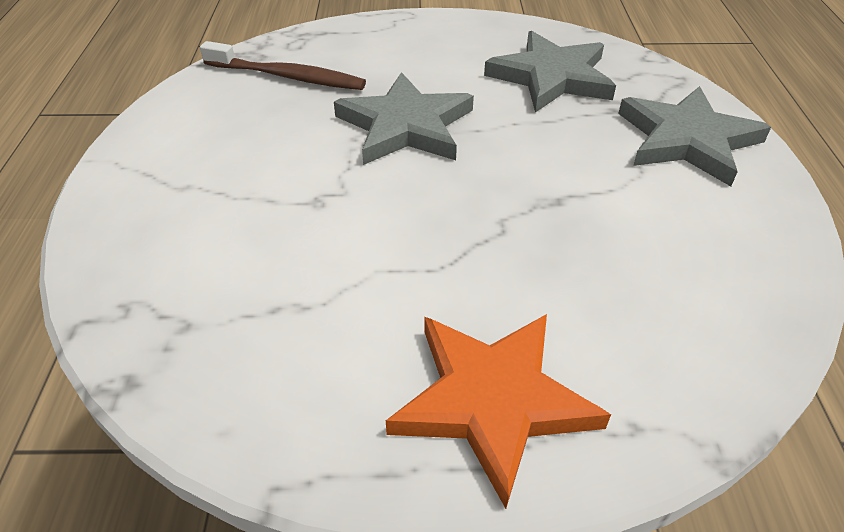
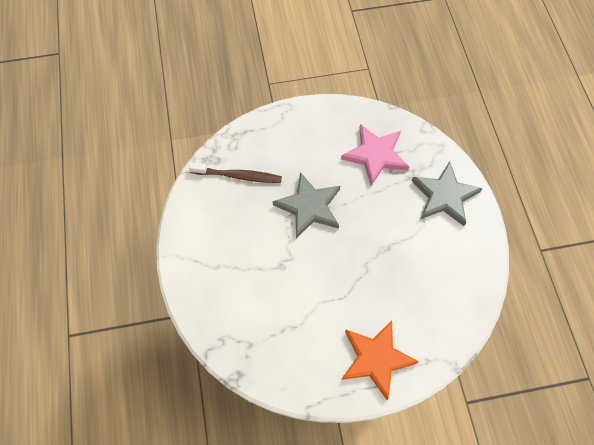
camera: 10 degrees left, 20 degrees up
(551, 77) = (375, 155): grey star -> pink star

